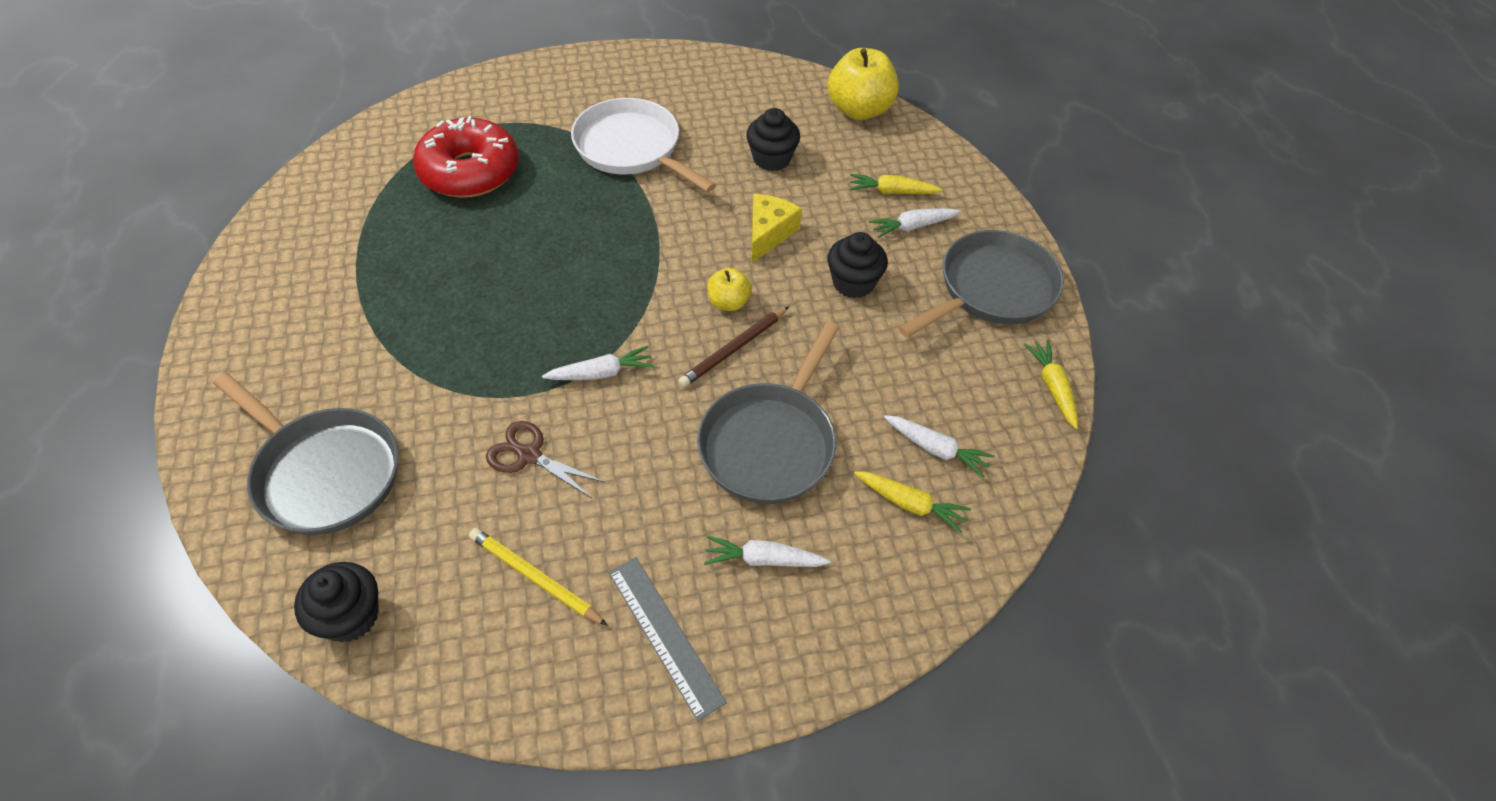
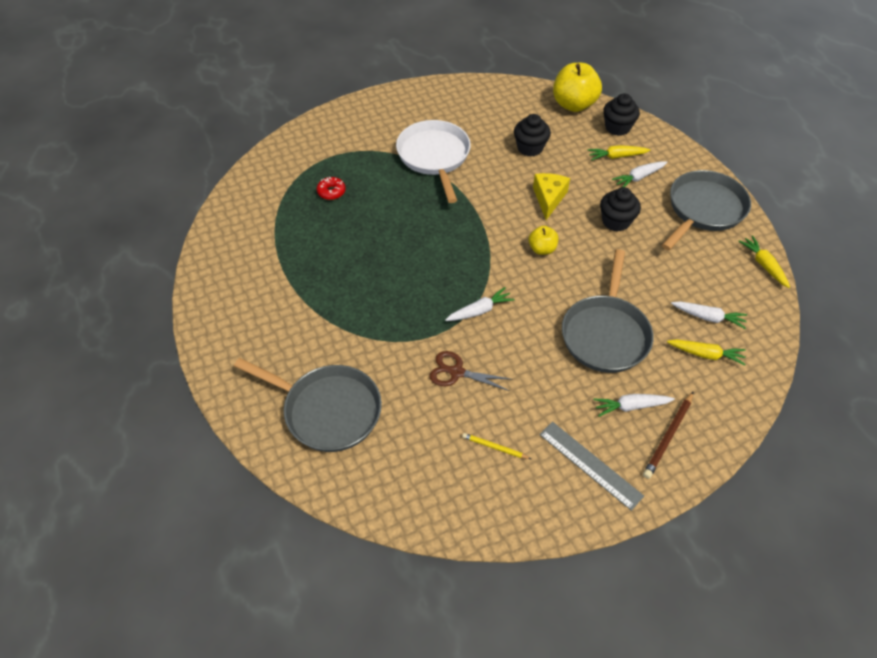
camera: 10 degrees left, 0 degrees up
(350, 616) = (388, 496): black cupcake -> black cupcake (617, 127)
(470, 171) = (331, 192): red donut -> red donut, size x0.40
(535, 578) = (495, 447): yellow pencil -> yellow pencil, size x0.62
(632, 148) = (434, 157): white pan -> white pan turned 45 degrees clockwise
(734, 349) = (558, 278): brown pencil -> brown pencil (668, 436)

